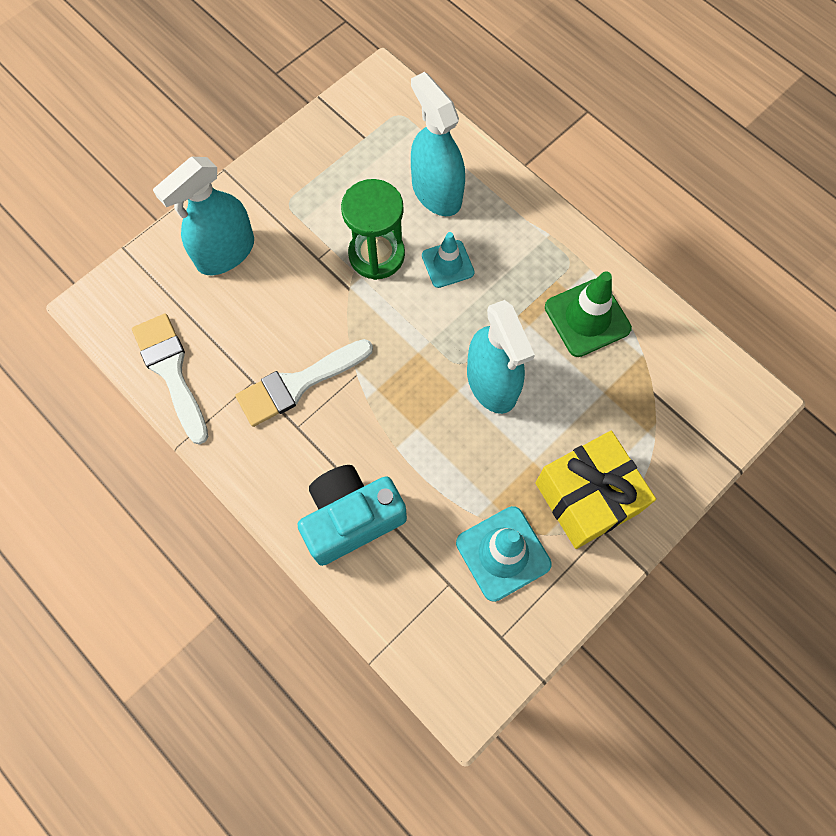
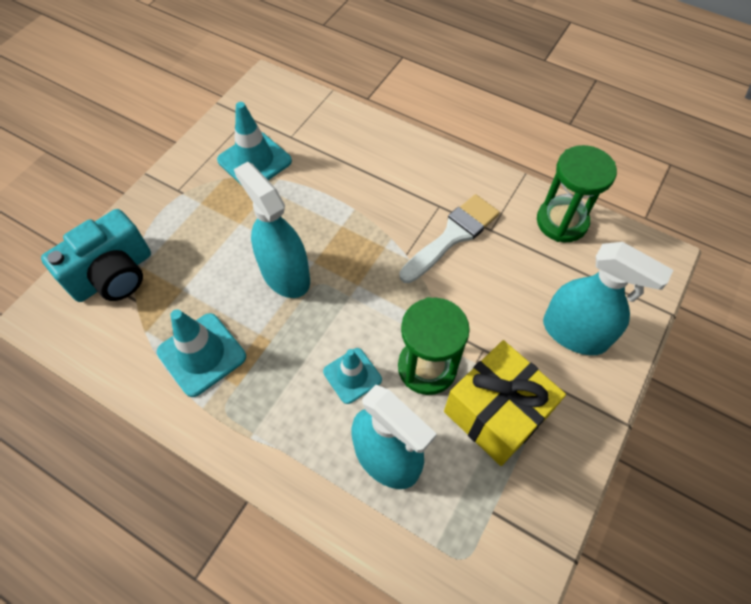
camera: 165 degrees right, 10 degrees down
(171, 371) = (562, 221): white brush -> green hourglass
(225, 252) = (575, 333): turquoise spray bottle -> turquoise spray bottle turned 90 degrees clockwise
(351, 518) = (374, 158): turquoise camera -> turquoise camera (113, 275)
(587, 318) = (202, 354): green traffic cone -> turquoise traffic cone
(587, 497) = (193, 208): yellow gift -> yellow gift (496, 413)

